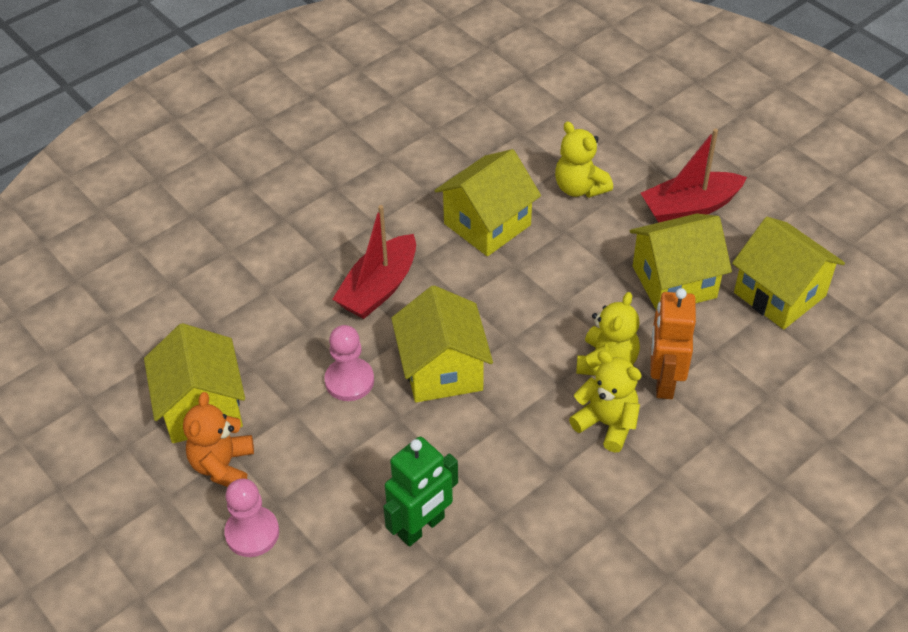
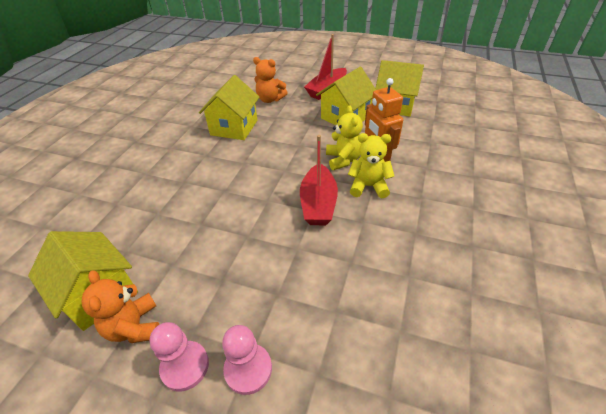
camera: 30 degrees left, 5 degrees down
(349, 381) = (201, 230): pink pawn -> pink pawn (248, 369)
(379, 288) = (191, 176): red boat -> red boat (318, 203)
(421, 527) = (309, 294): green robot -> none
(442, 370) = (257, 200): yellow house -> none
(579, 188) = (270, 99): yellow teddy bear -> orange teddy bear

